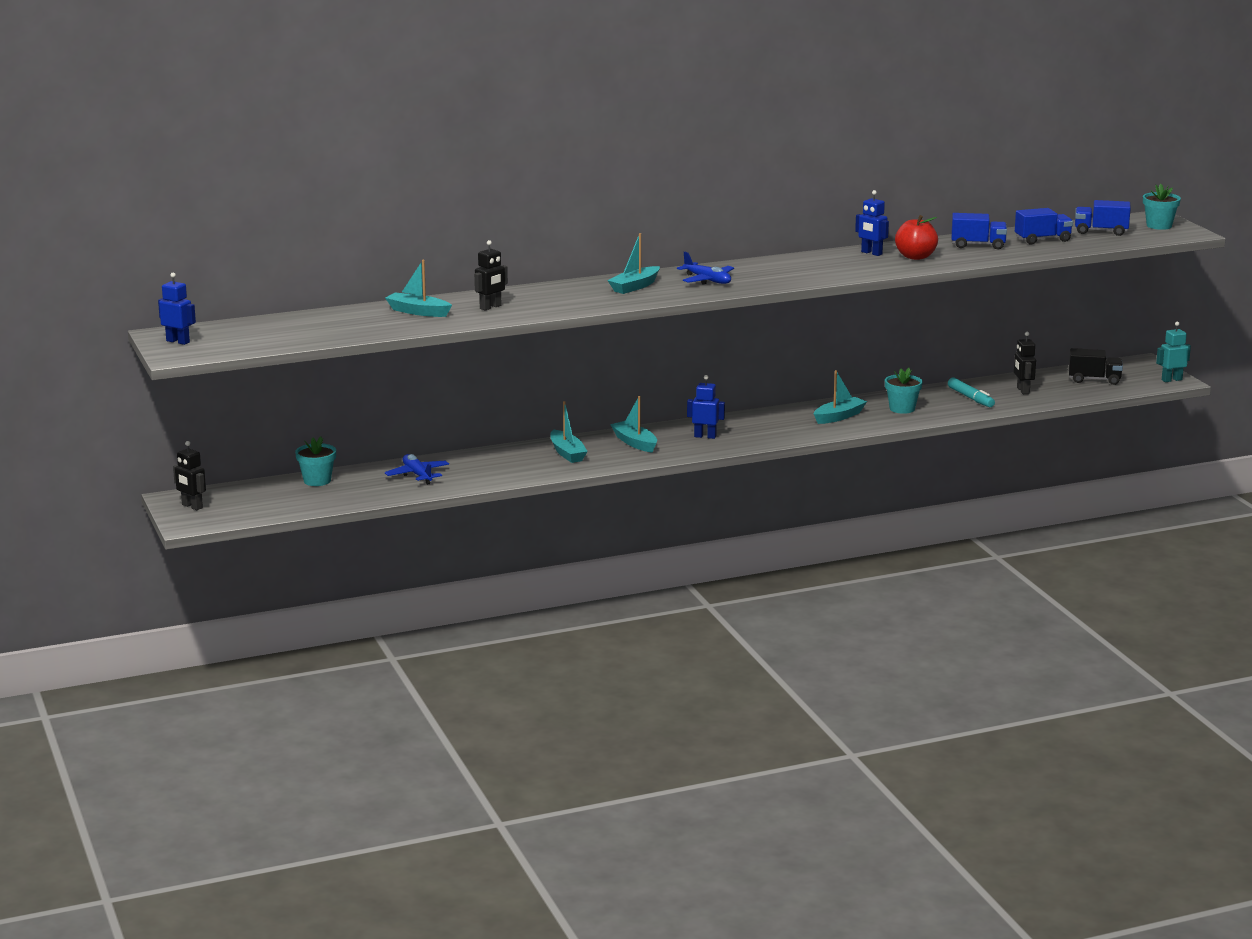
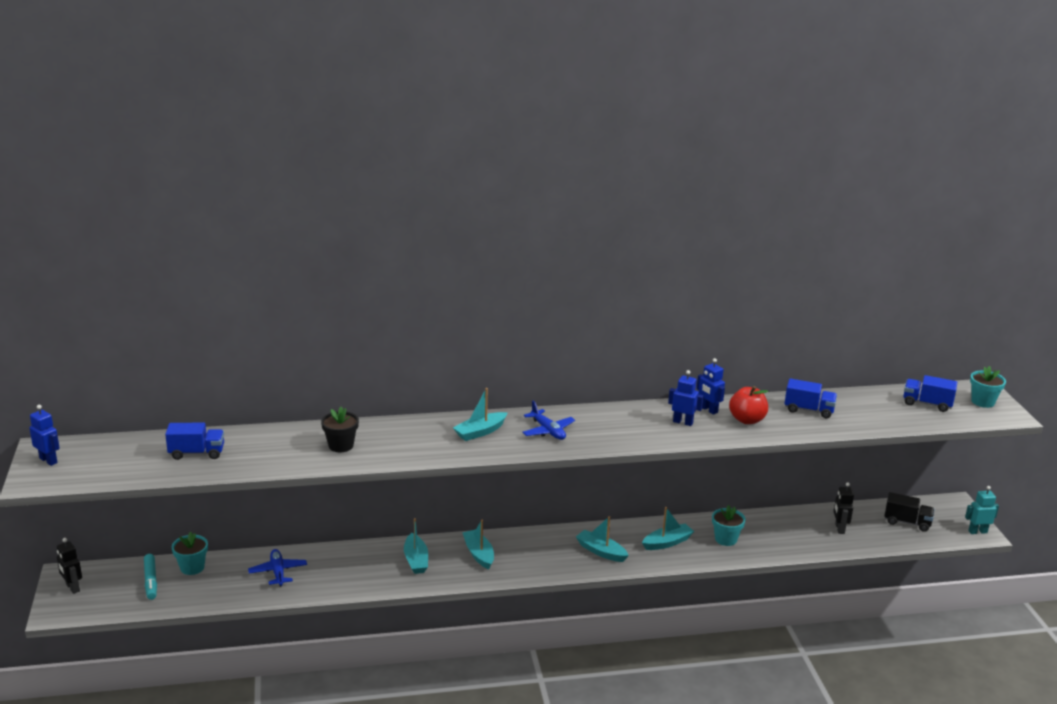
camera: 10 degrees right, 5 degrees up
(418, 312) = (275, 444): turquoise boat -> turquoise boat (601, 551)
(490, 307) = (341, 446): black robot -> black flower pot
(705, 436) = (542, 553): blue robot -> blue robot (683, 422)
(970, 398) = (790, 532): turquoise marker -> turquoise marker (151, 580)
(1042, 240) = (870, 409): blue truck -> blue truck (197, 453)

